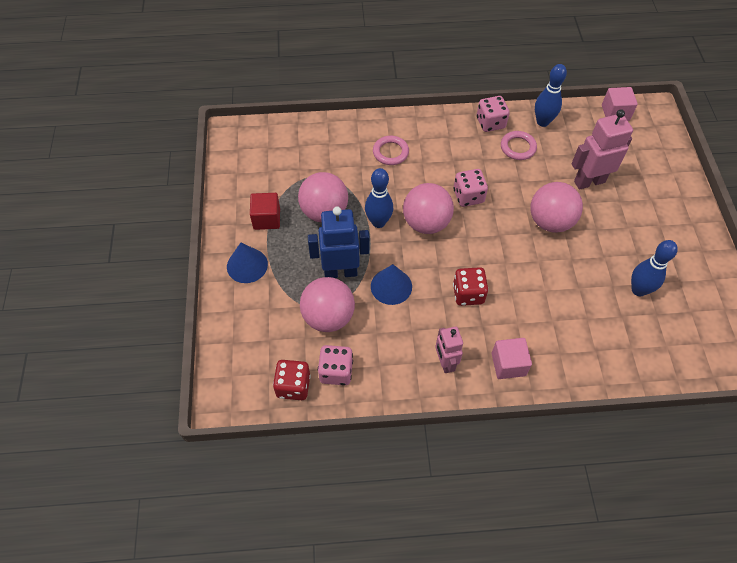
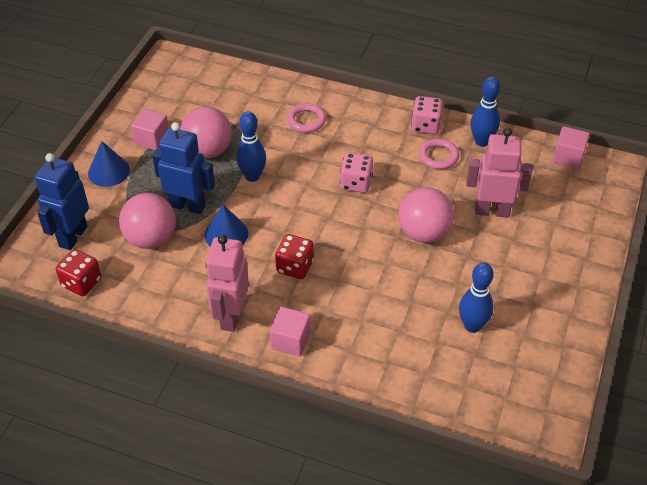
camera: 25 degrees right, 10 degrees down
(255, 343) = (72, 236): none -> blue robot
(266, 219) = (152, 139): red cube -> pink cube
(336, 371) = (127, 285): pink dice -> none
(426, 223) = (297, 192): pink ball -> none
(445, 363) = (231, 316): pink robot -> pink robot, size x1.58

